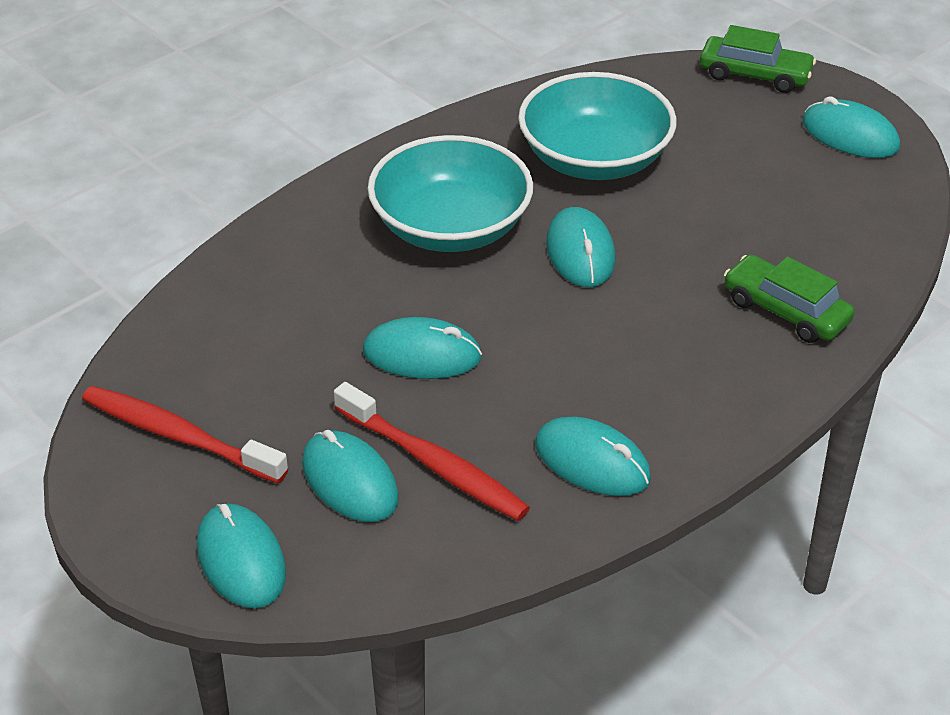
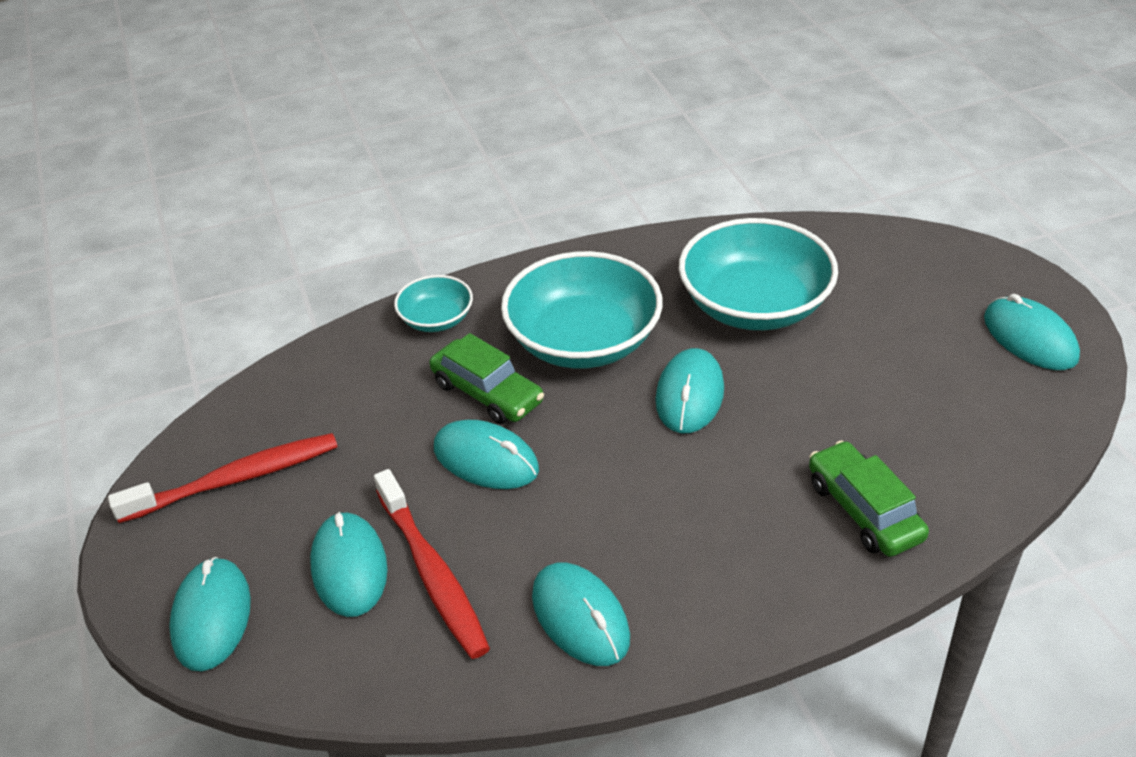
camera: 25 degrees right, 0 degrees up
(178, 436) = (235, 479): red toothbrush -> red toothbrush turned 105 degrees clockwise
(289, 240) = (436, 319): none -> turquoise bowl
(755, 75) = (960, 255): green car -> green car (487, 393)

